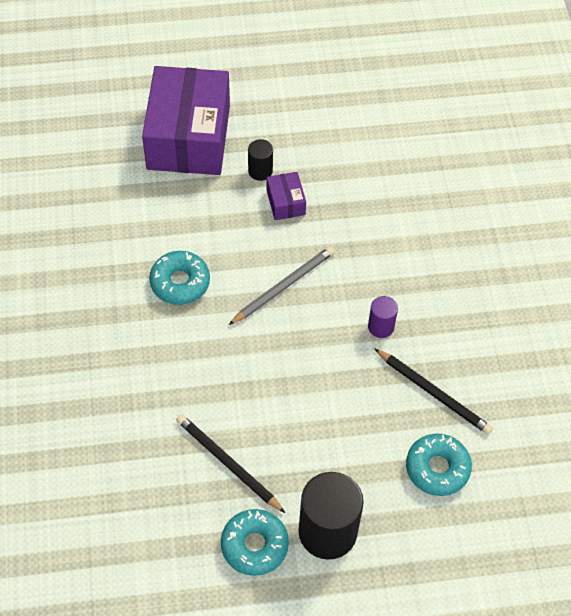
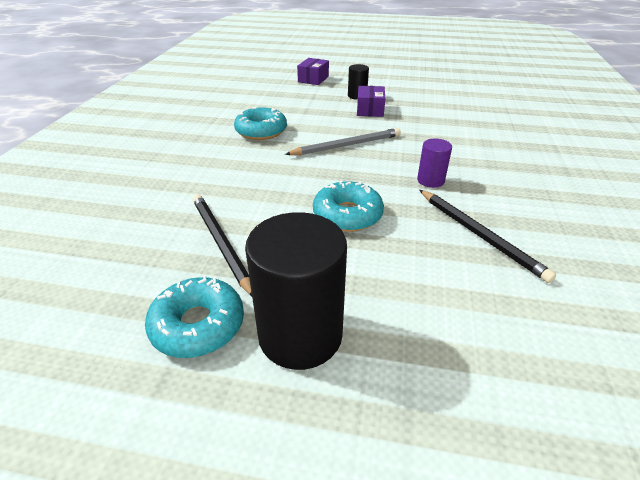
camera: 20 degrees right, 20 degrees down
(188, 137) = (313, 79): purple box -> purple box, size x0.42
(437, 468) = (473, 302): turquoise donut -> turquoise donut (347, 215)

